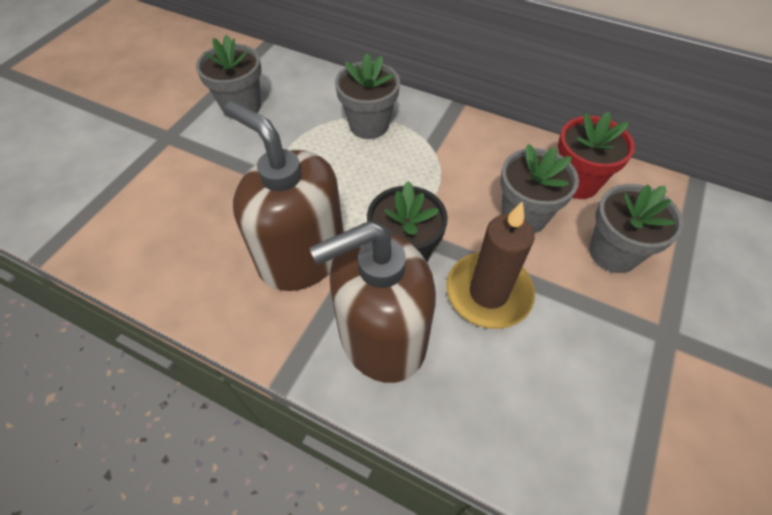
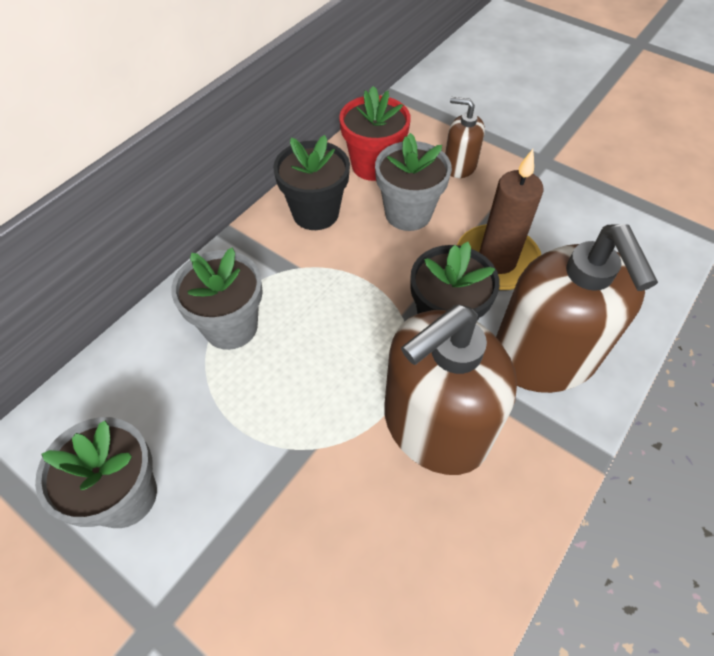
camera: 80 degrees left, 0 degrees up
(497, 151) = (315, 213): none -> black flower pot
(613, 252) = (459, 165): grey flower pot -> brown soap dispenser

